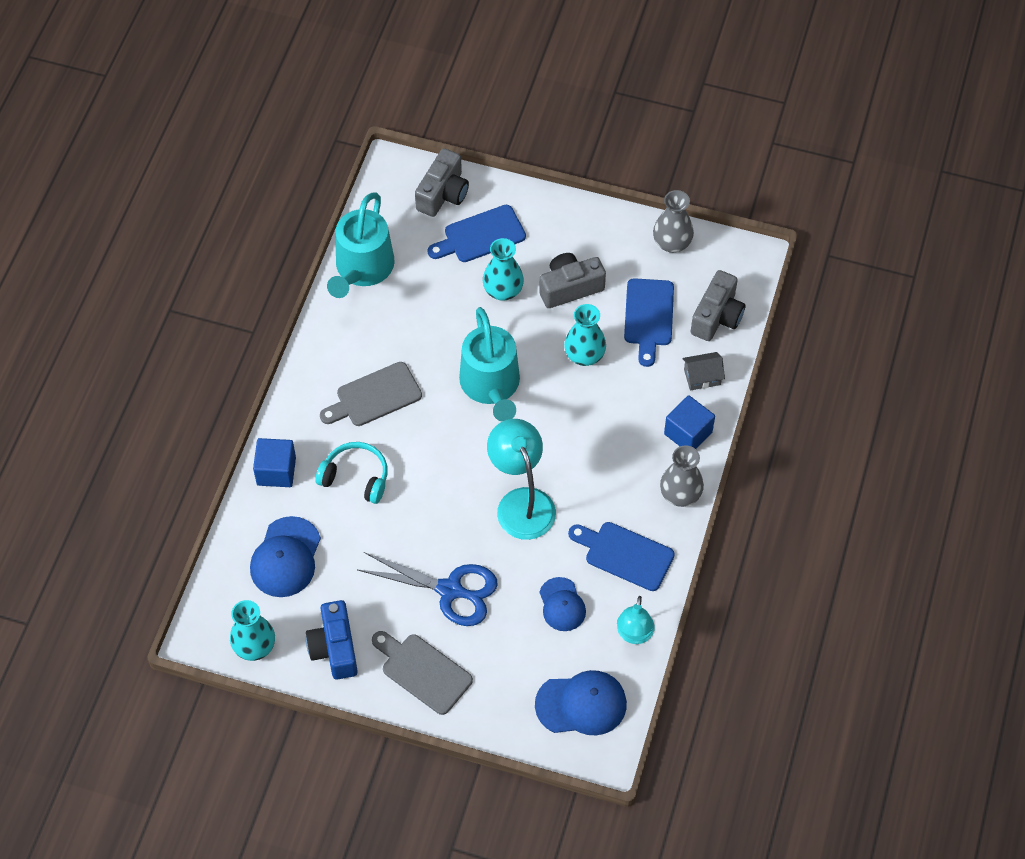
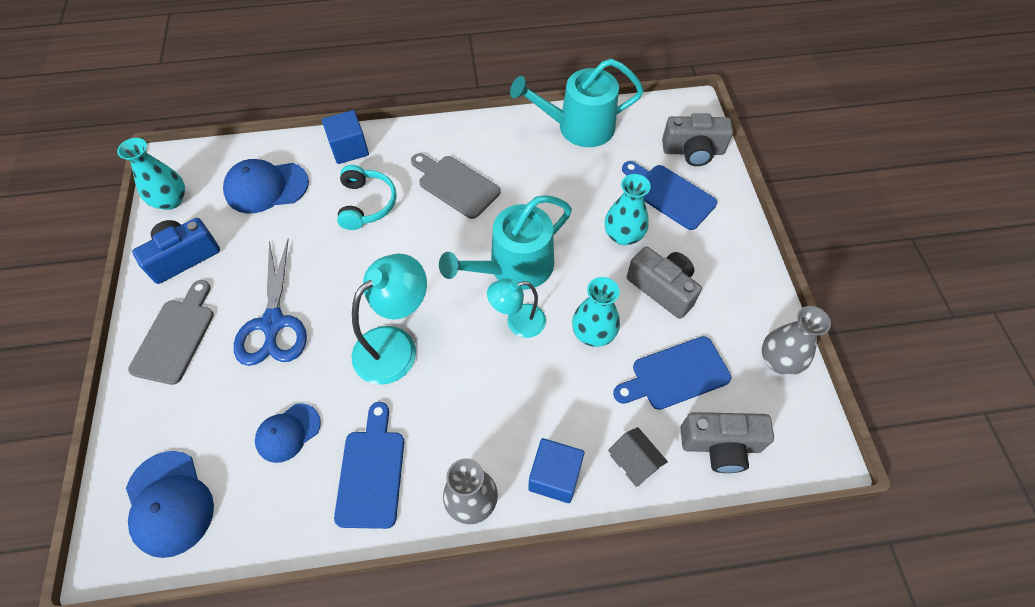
camera: 65 degrees right, 0 degrees up
(634, 635) = (272, 525): turquoise lamp -> turquoise lamp (518, 322)

